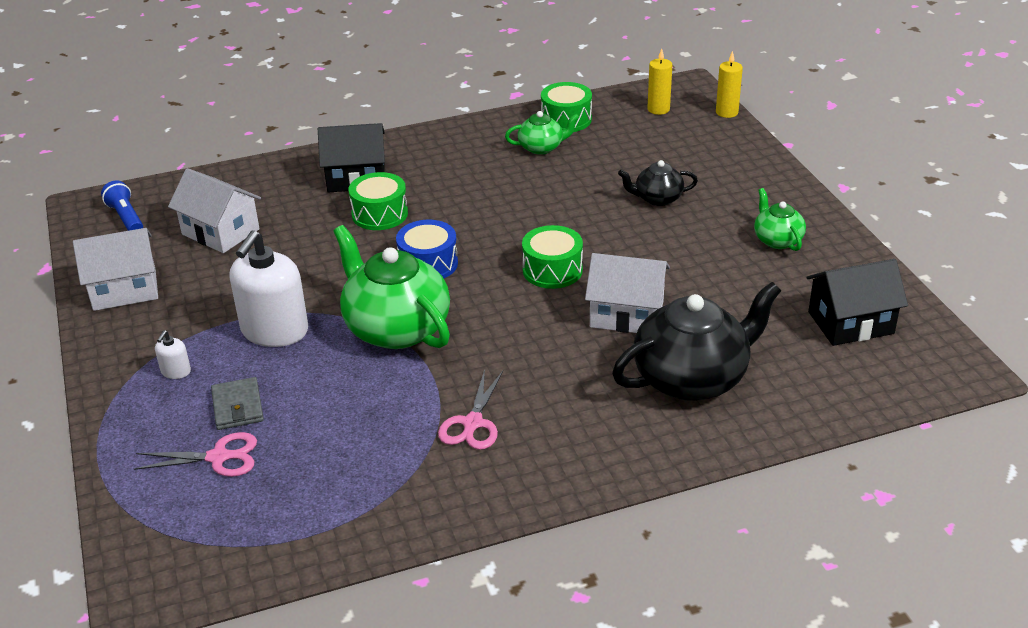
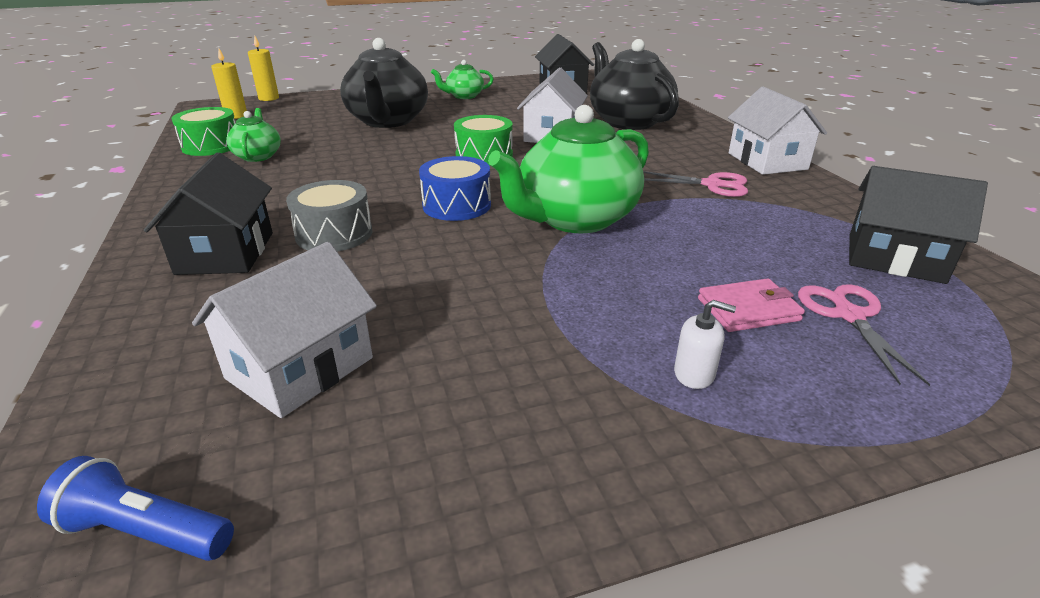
camera: 90 degrees left, 5 degrees down
(124, 289) = (455, 480): white house -> white house (767, 161)
(126, 217) = (145, 531): blue flashlight -> blue flashlight turned 45 degrees clockwise
(237, 407) = (748, 309): grey wallet -> pink wallet
(274, 331) = (584, 293): white soap dispenser -> none
(298, 514) = (895, 258): none -> black house
(380, 214) = (334, 234): green drum -> grey drum
(657, 198) = (387, 121): black teapot -> black teapot, size x1.98

